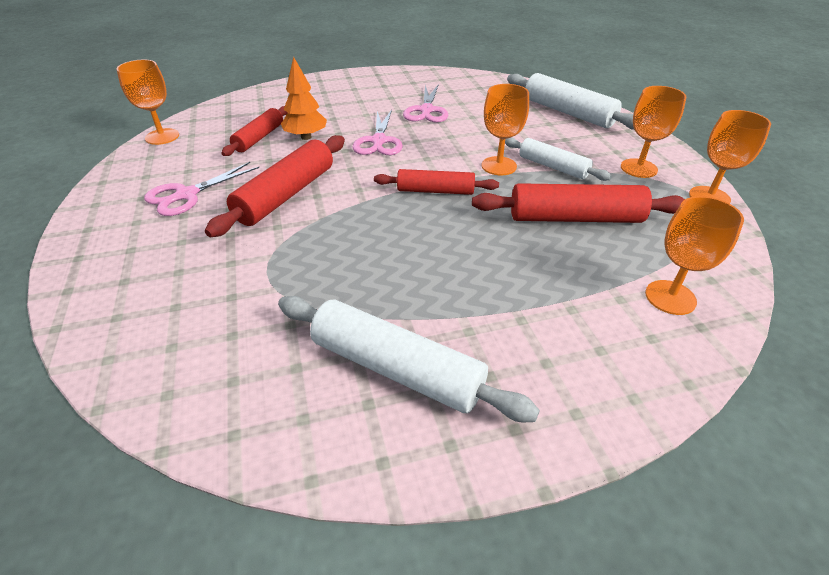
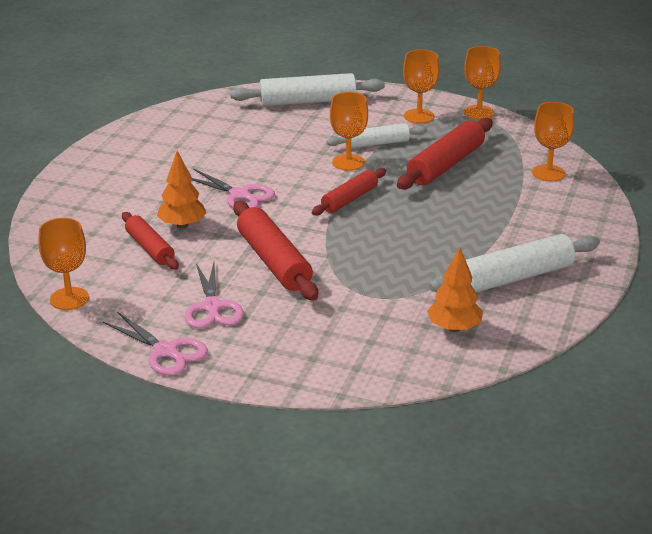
camera: 55 degrees left, 10 degrees down
(239, 361) = (454, 328): none -> orange tree
(426, 111) = (215, 155): pink scissors -> pink scissors (166, 352)

